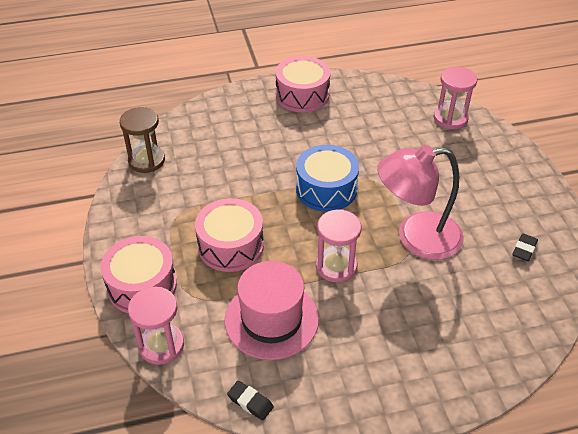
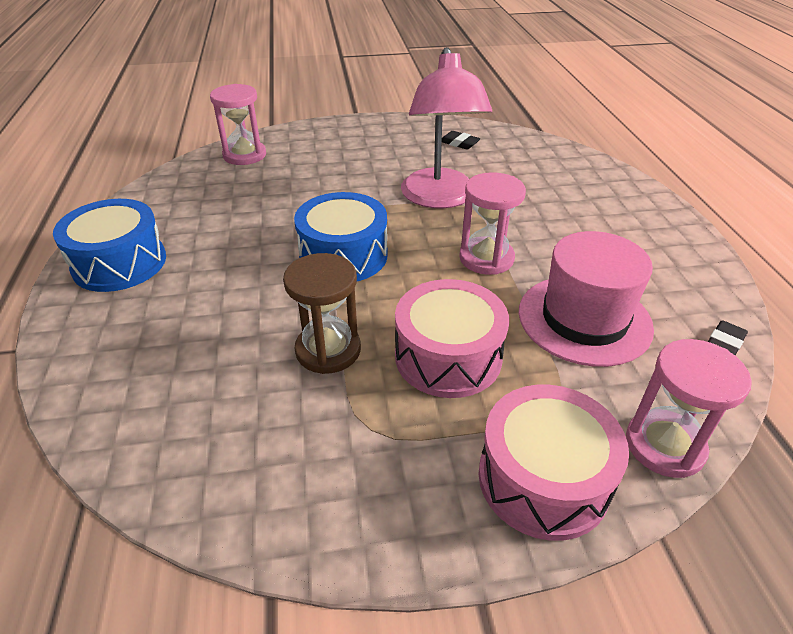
camera: 85 degrees left, 5 degrees down
(146, 160) = (194, 485): brown hourglass -> brown hourglass (328, 350)
(302, 95) = (119, 263): pink drum -> blue drum

